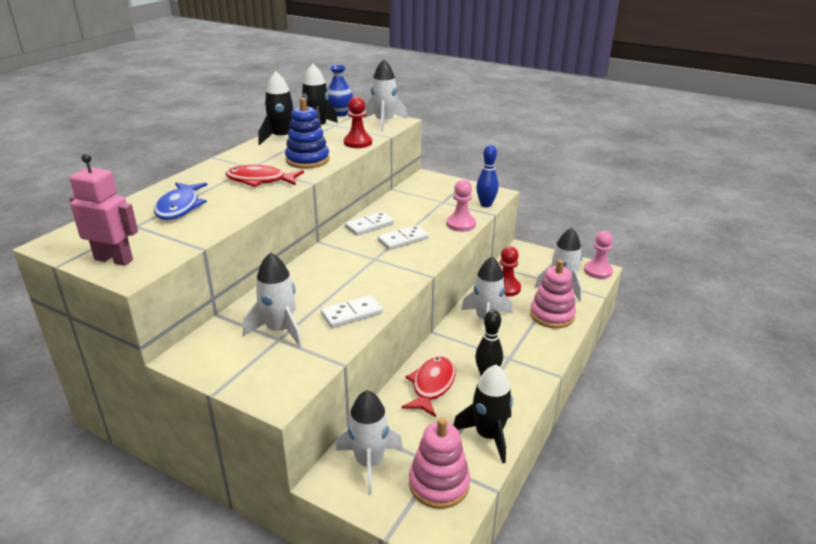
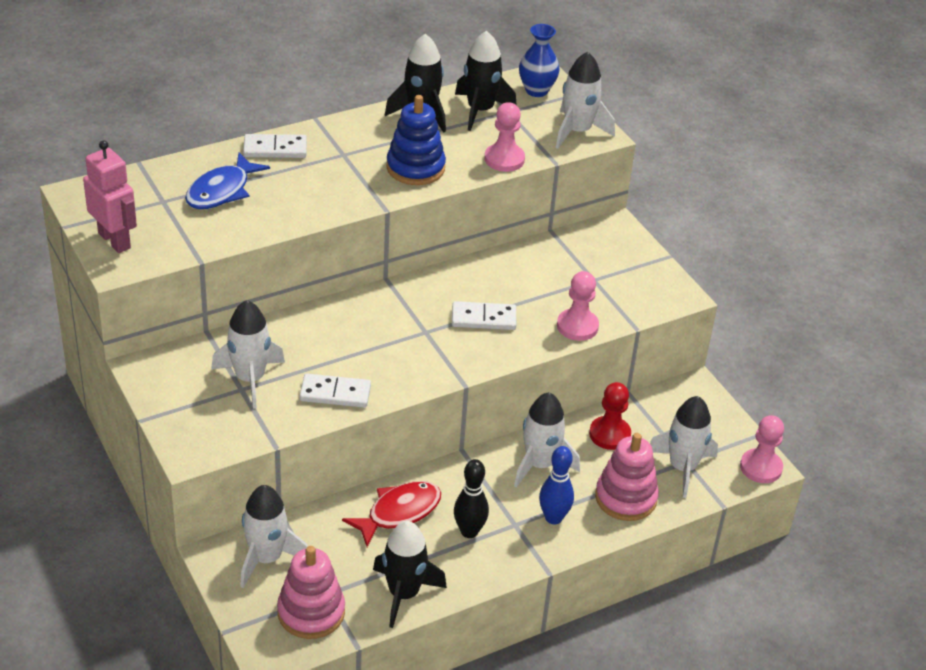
camera: 30 degrees right, 10 degrees up
(260, 180) = (334, 182): red fish -> none
(358, 143) = (504, 159): red pawn -> pink pawn
(369, 226) = (465, 279): white domino -> white domino (275, 149)
(486, 205) = (644, 309): blue bowling pin -> blue bowling pin (553, 518)

